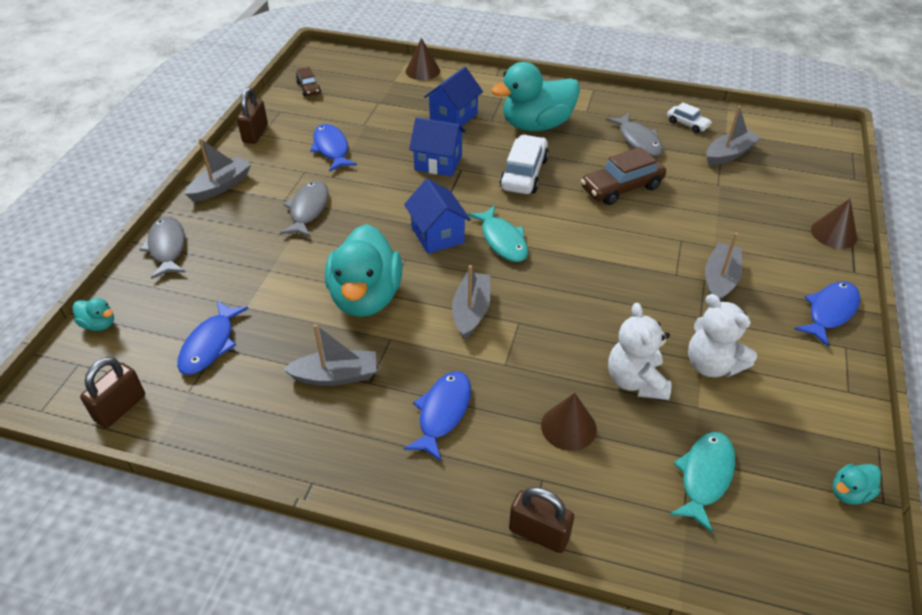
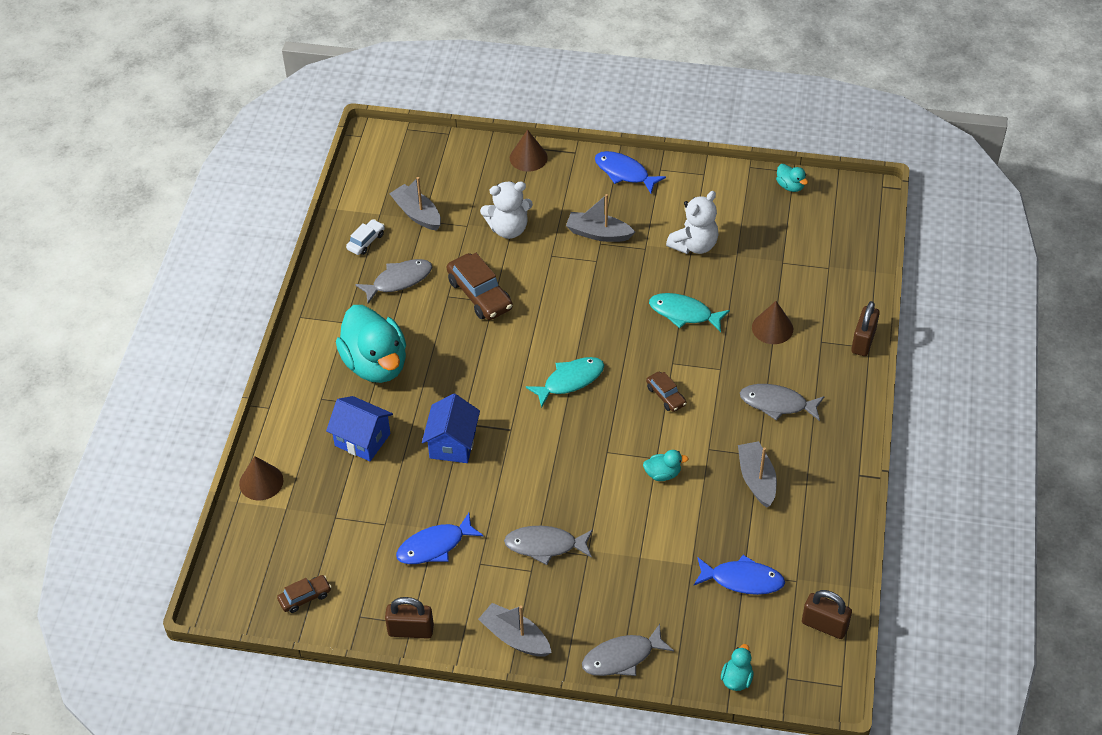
camera: 95 degrees left, 5 degrees up
(366, 297) = (663, 474): turquoise duck -> turquoise duck, size x0.42
(437, 235) = (569, 431): blue house -> none
(442, 413) = (777, 404): blue fish -> grey fish
(471, 311) = (666, 396): grey boat -> brown car
(524, 174) = (465, 370): white car -> none
(635, 381) = (720, 289): white teddy bear -> white teddy bear (508, 229)
(704, 477) = (796, 255): turquoise fish -> turquoise fish (684, 313)

